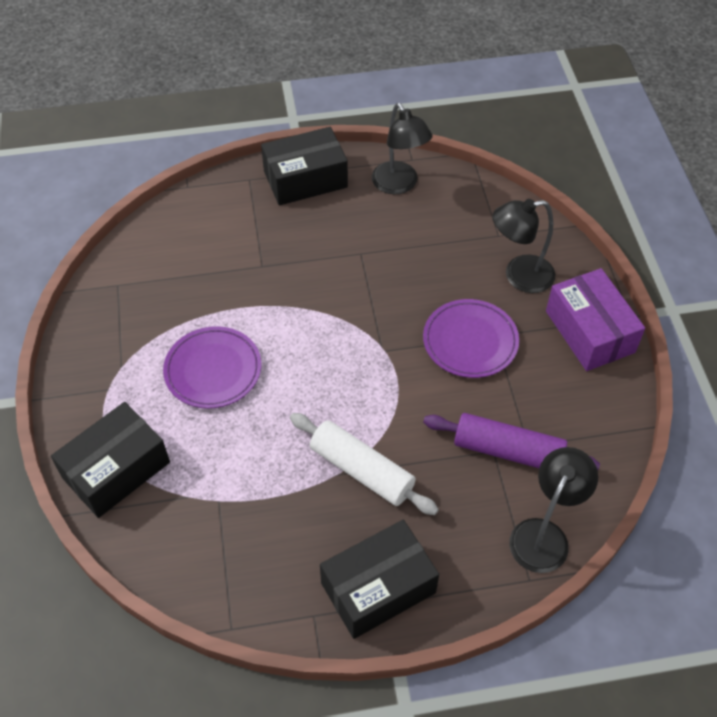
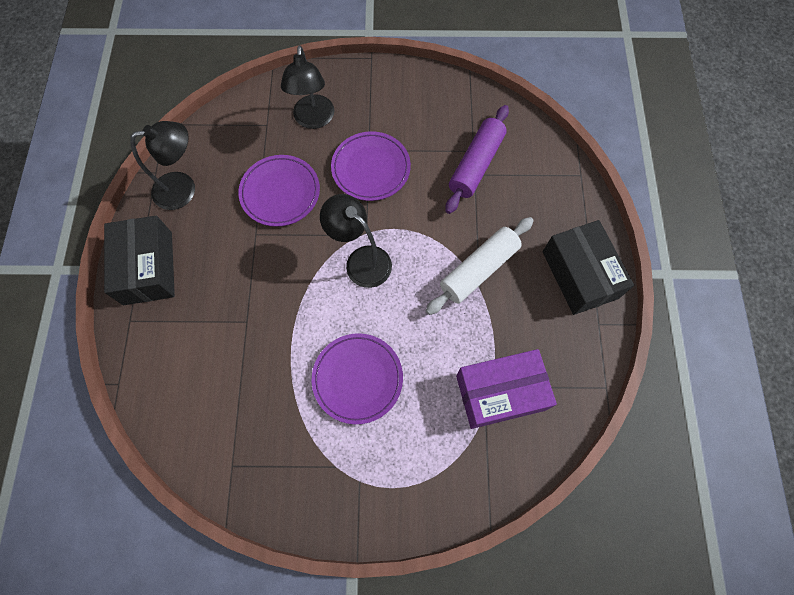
camera: 80 degrees left, 15 degrees up
(116, 470) = (450, 476): black box -> none
(415, 264) = (280, 193): none -> purple plate
(544, 534) = (547, 158): black lamp -> black lamp (361, 260)
(589, 331) = (379, 86): purple box -> purple box (500, 392)

